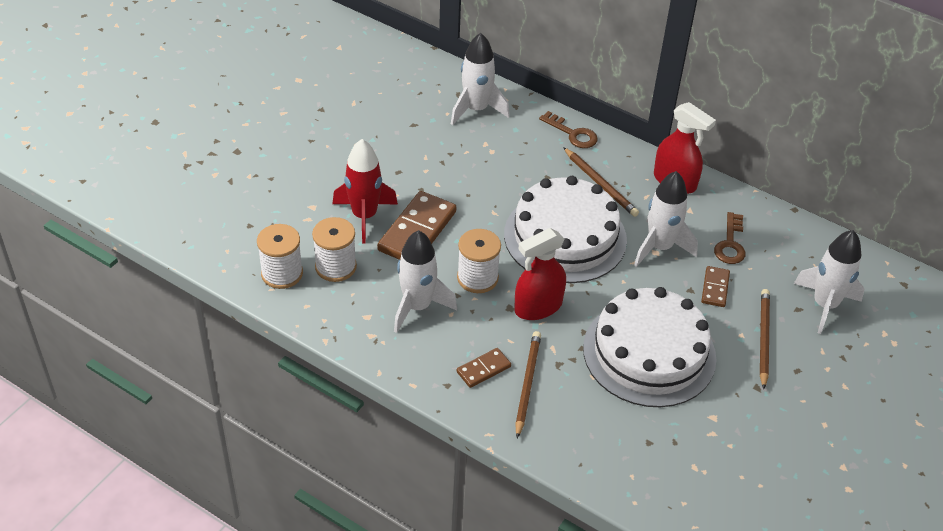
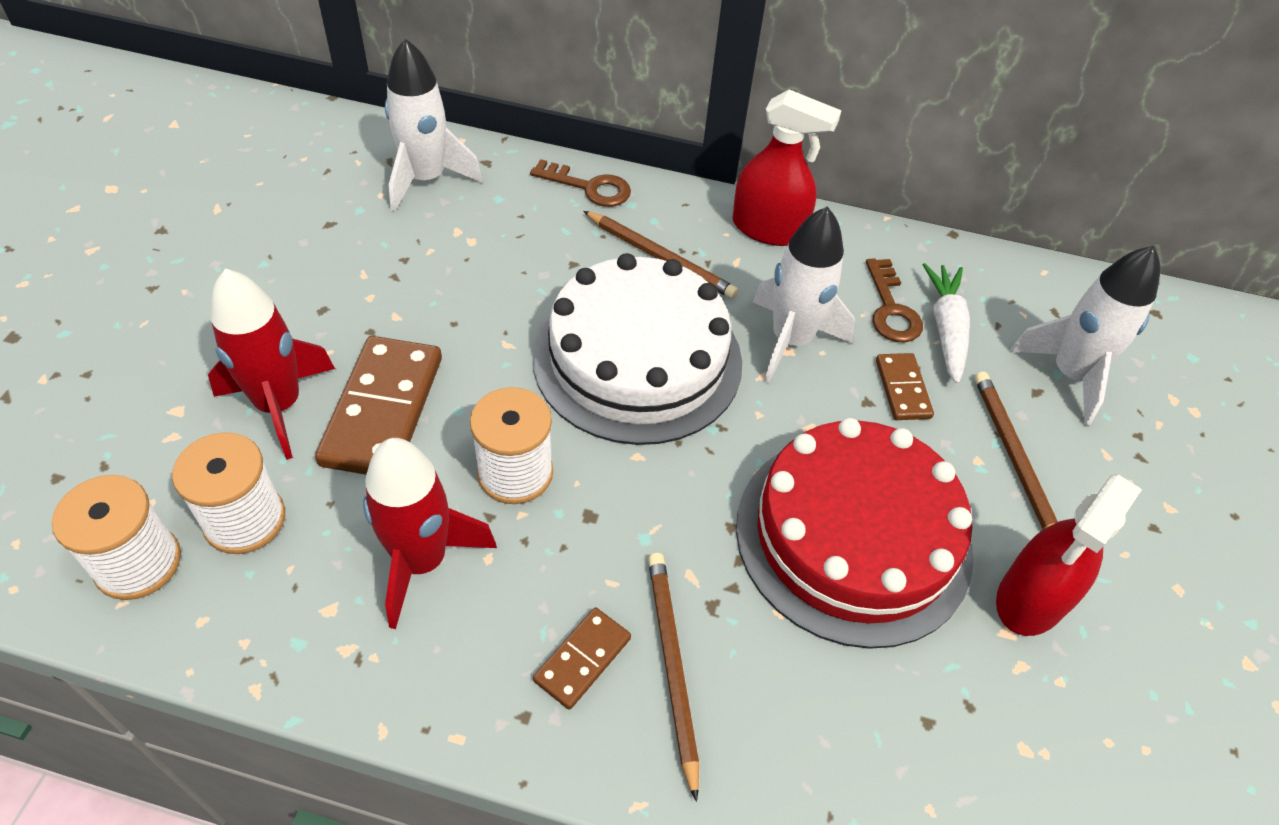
camera: 20 degrees left, 5 degrees up
(417, 306) = (422, 561): white rocket -> red rocket
(538, 307) = (637, 500): red spray bottle -> red spray bottle (1031, 598)
(649, 353) = (853, 537): white cake -> red cake
(759, 262) = (946, 328): none -> white carrot

